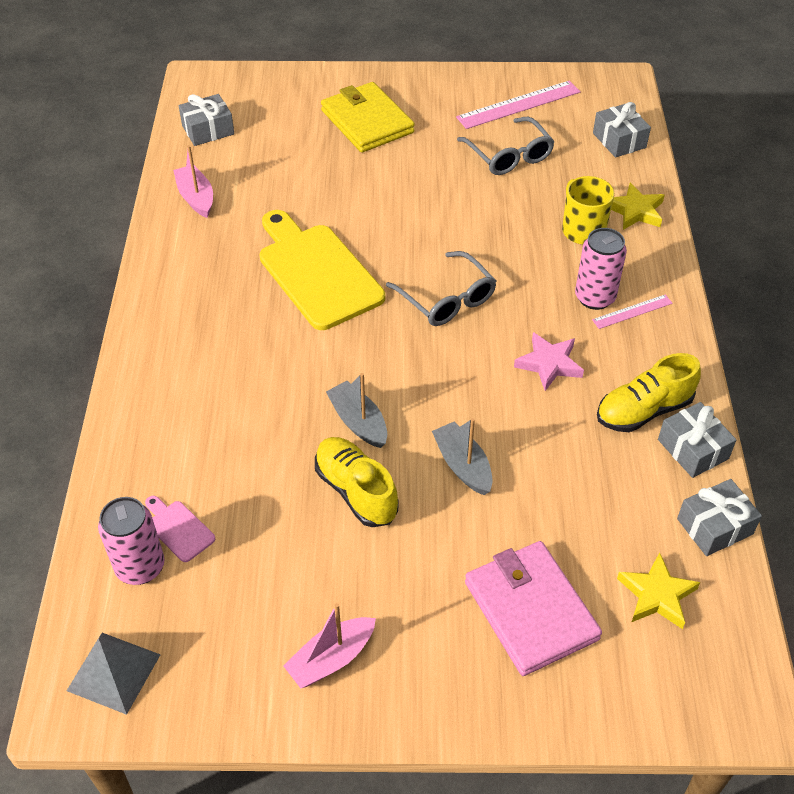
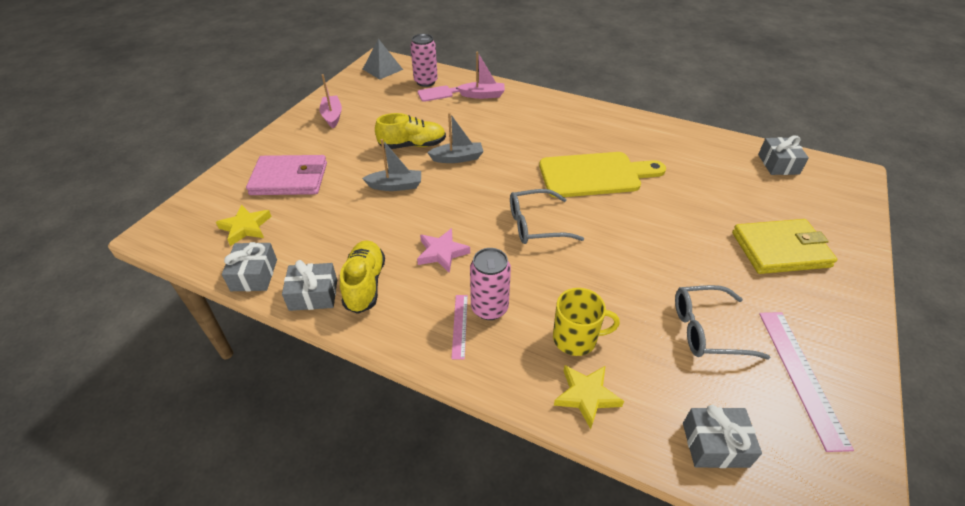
camera: 115 degrees right, 5 degrees down
(196, 198) = (695, 144): pink boat -> pink boat (482, 95)

